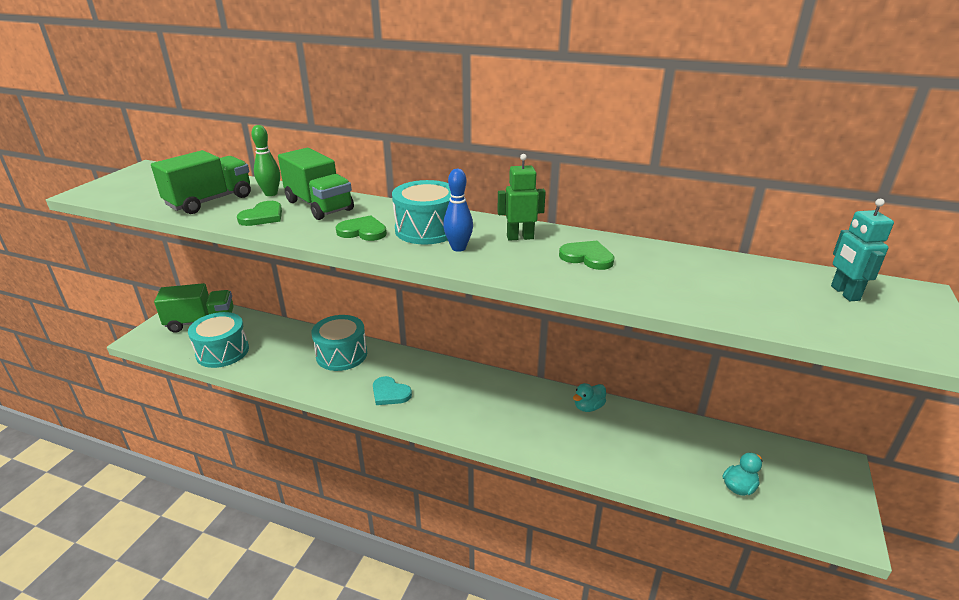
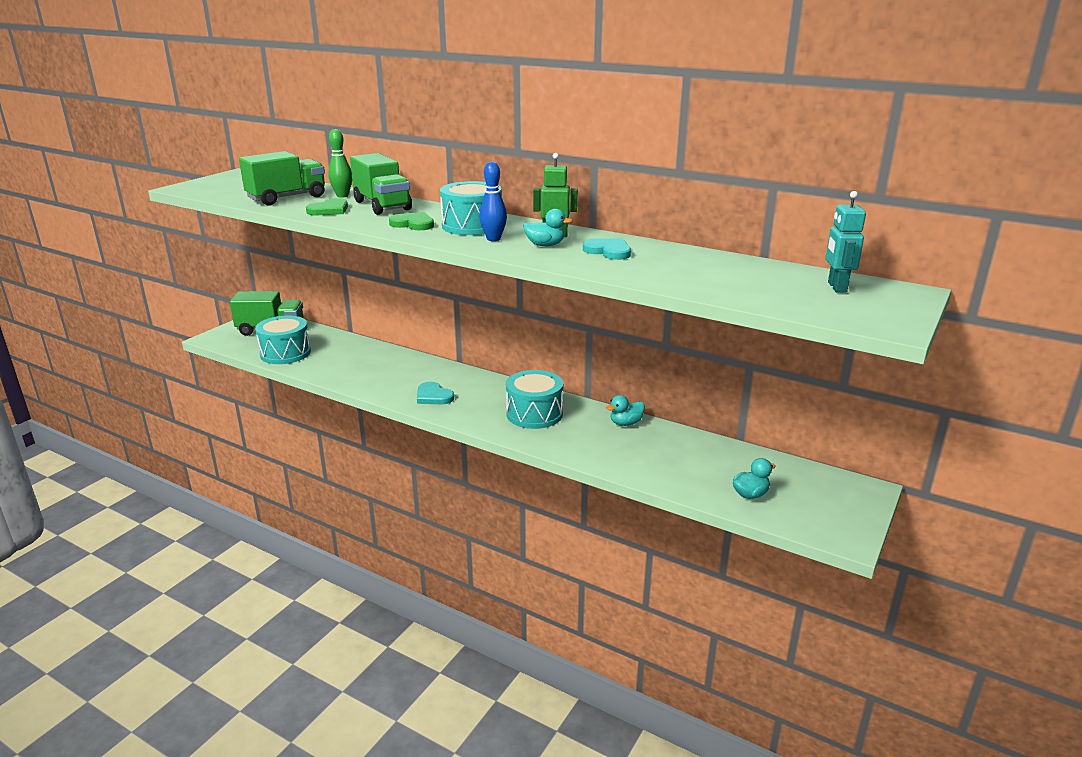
camera: 10 degrees right, 5 degrees down
(341, 355) = (396, 364): turquoise drum -> turquoise drum (534, 414)
(517, 253) = (545, 245): none -> turquoise duck
(587, 257) = (608, 251): green heart -> turquoise heart

